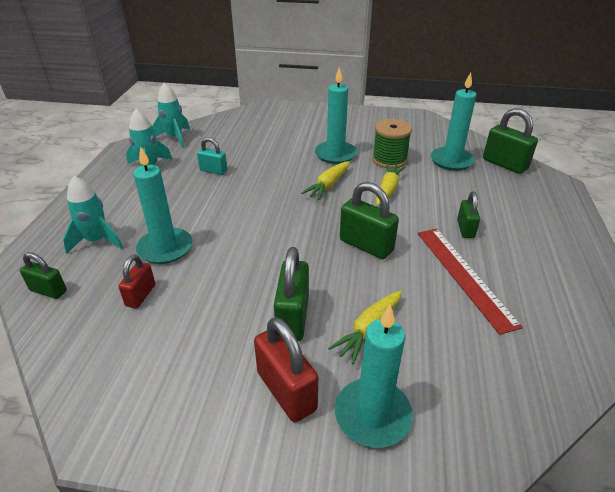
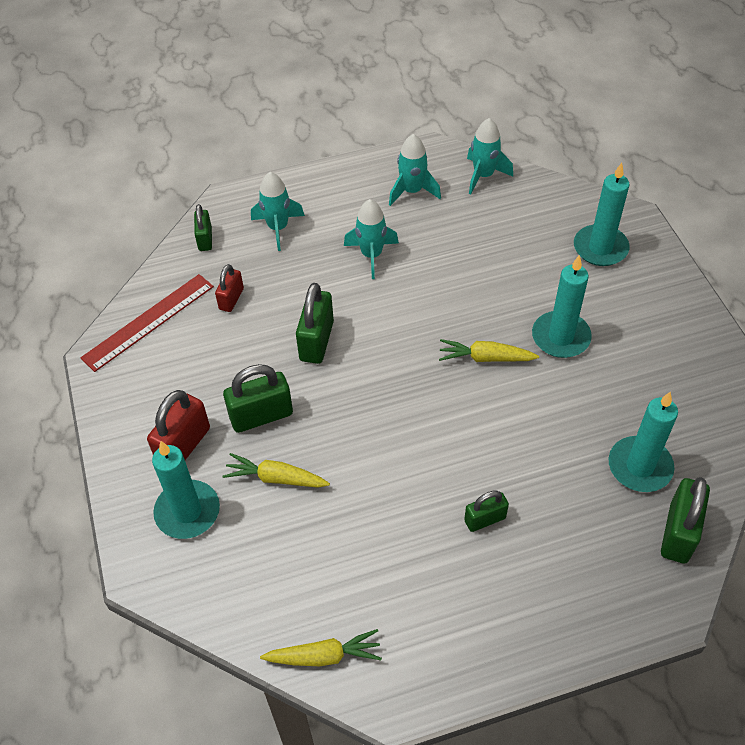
camera: 65 degrees right, 15 degrees up
(141, 295) = (231, 299): red padlock -> red padlock turned 60 degrees counterclockwise
(165, 248) = (296, 280): turquoise candle -> turquoise candle (600, 248)
(186, 203) = (371, 255): none -> turquoise rocket
(213, 170) = (443, 245): turquoise padlock -> none
(366, 245) = (396, 434): green padlock -> green padlock (316, 341)
(388, 189) = (517, 418): yellow carrot -> yellow carrot (324, 656)
(389, 160) = (590, 397): green spool -> none
(464, 276) = (397, 537): red ruler -> red ruler (148, 321)

